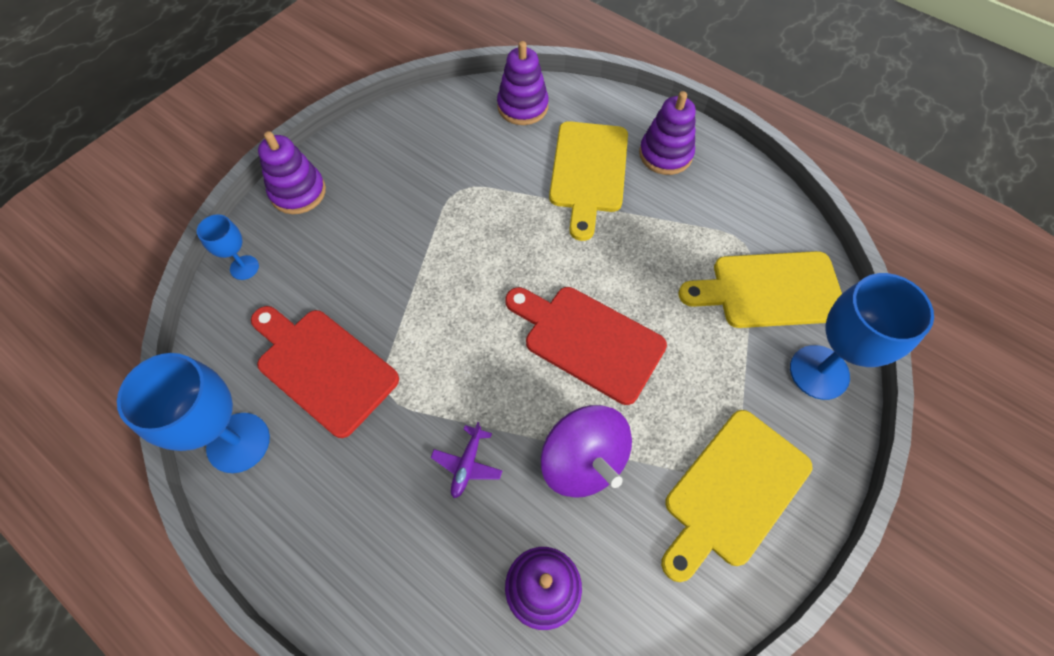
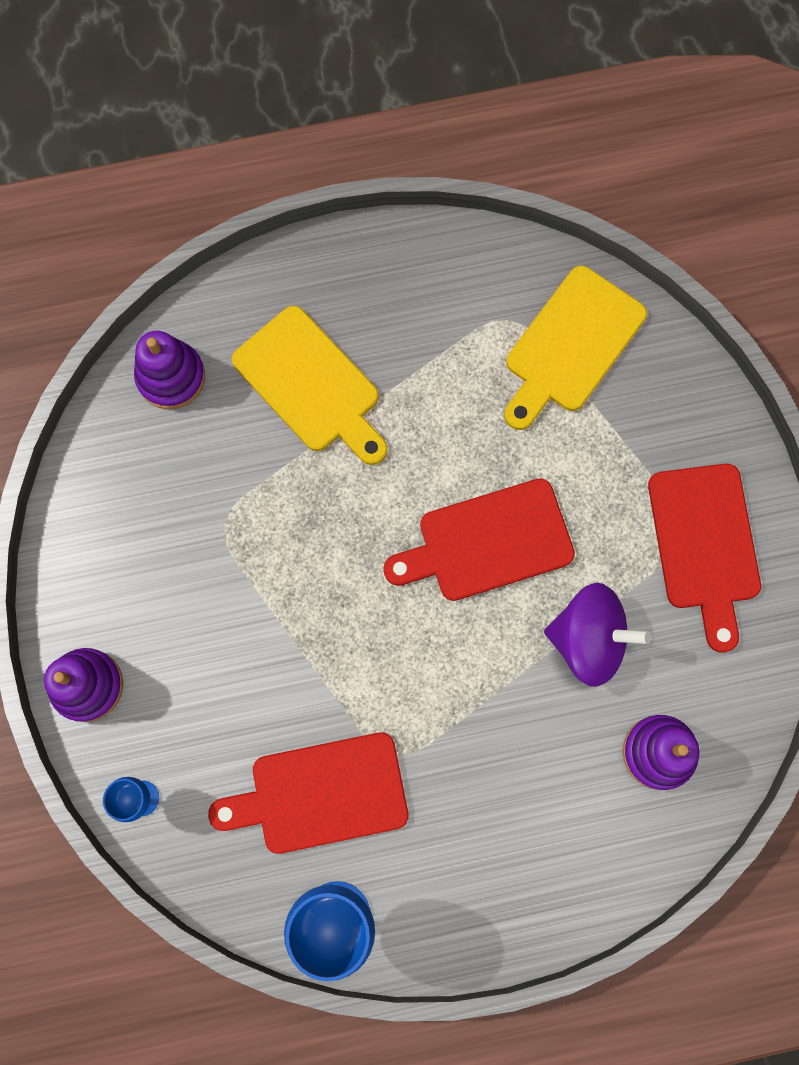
camera: 50 degrees left, 15 degrees up
(467, 464) = (515, 735): purple plane -> none
(665, 154) = (354, 295): purple stacking toy -> none
(733, 491) = (704, 544): yellow cutting board -> red cutting board
(819, 372) = (671, 382): blue goblet -> none

